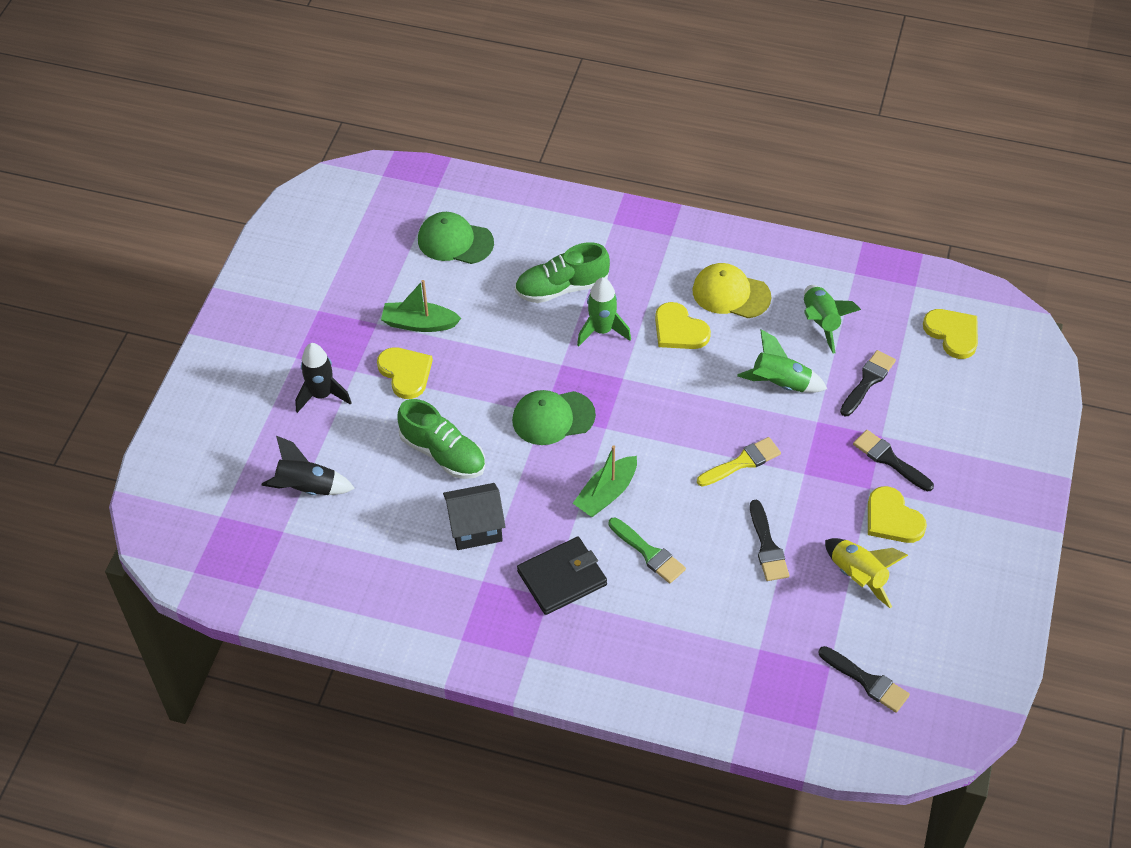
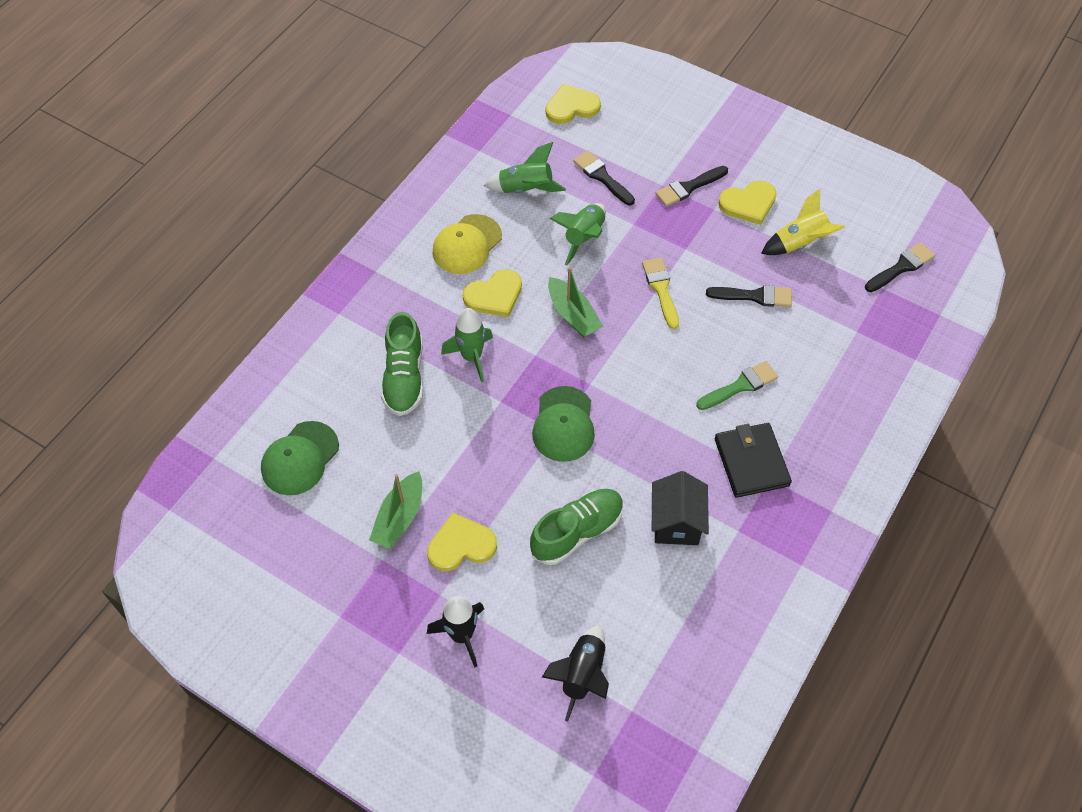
camera: 75 degrees left, 5 degrees up
(606, 494) = (666, 402): green boat -> green boat (573, 315)

